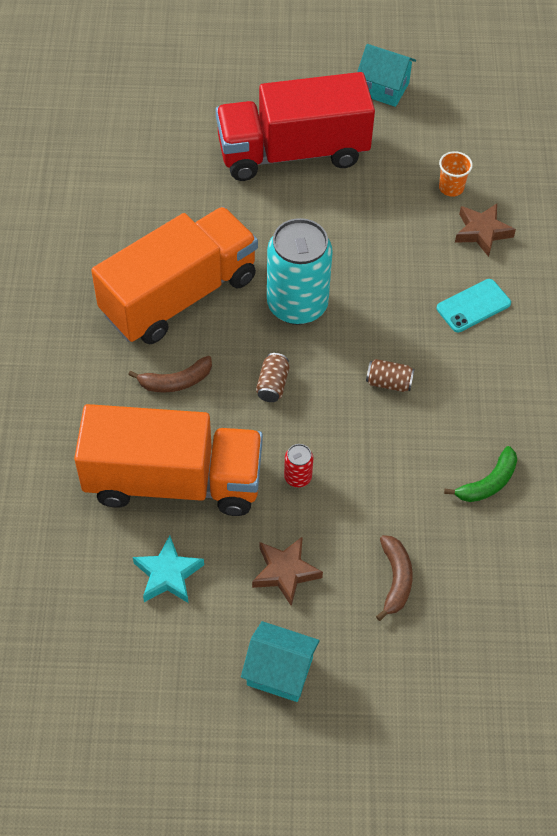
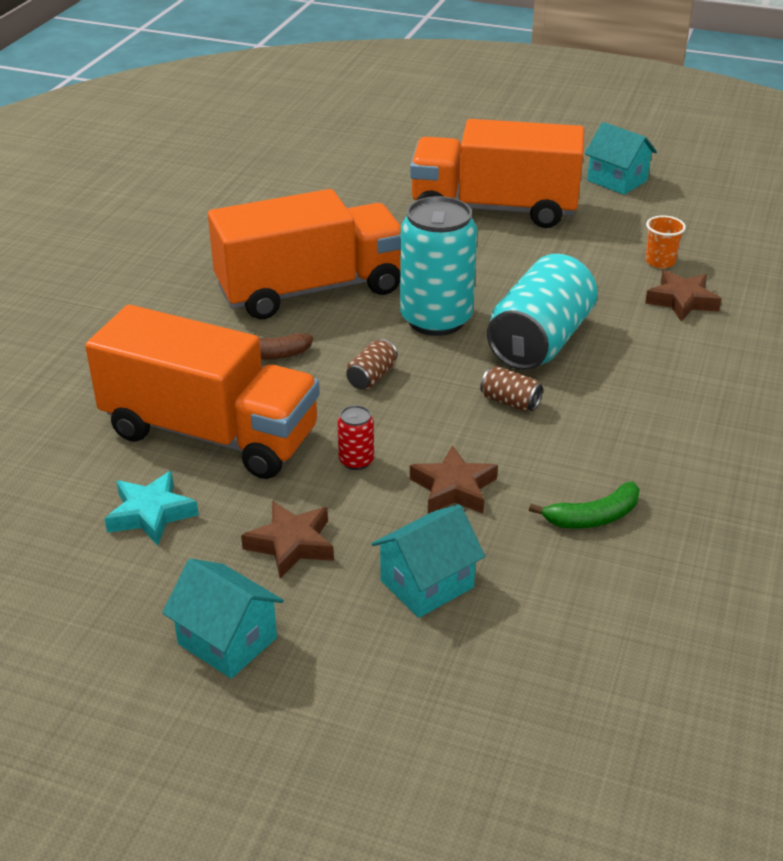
camera: 20 degrees right, 20 degrees down
(293, 152) = (494, 209): red truck -> orange truck
(380, 484) = (454, 488): none -> brown star
(388, 308) = (540, 341): none -> turquoise can
(395, 579) = (426, 584): brown banana -> turquoise house
(473, 306) = (645, 358): turquoise phone -> none

